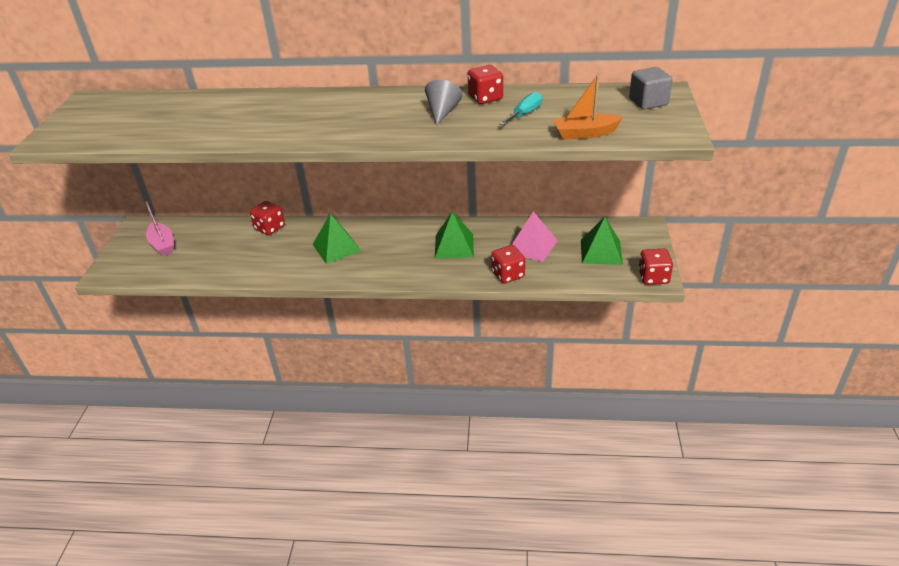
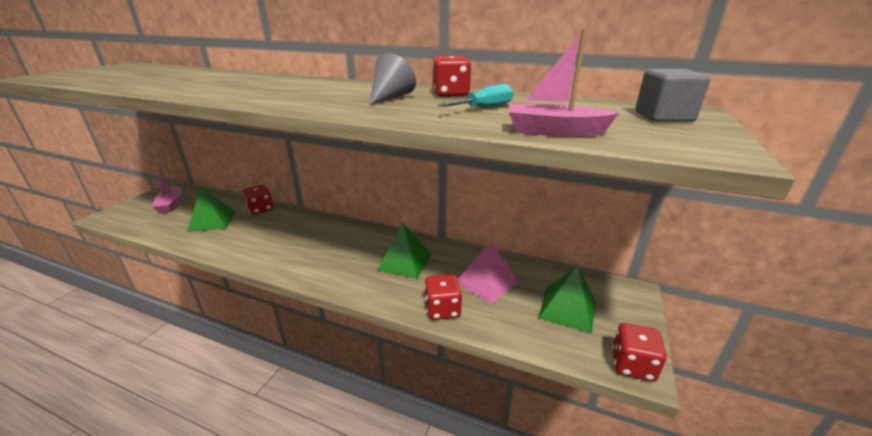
camera: 15 degrees right, 10 degrees down
(336, 247) = (296, 238): green pyramid -> green pyramid (212, 221)
(585, 133) = (554, 132): orange boat -> pink boat

